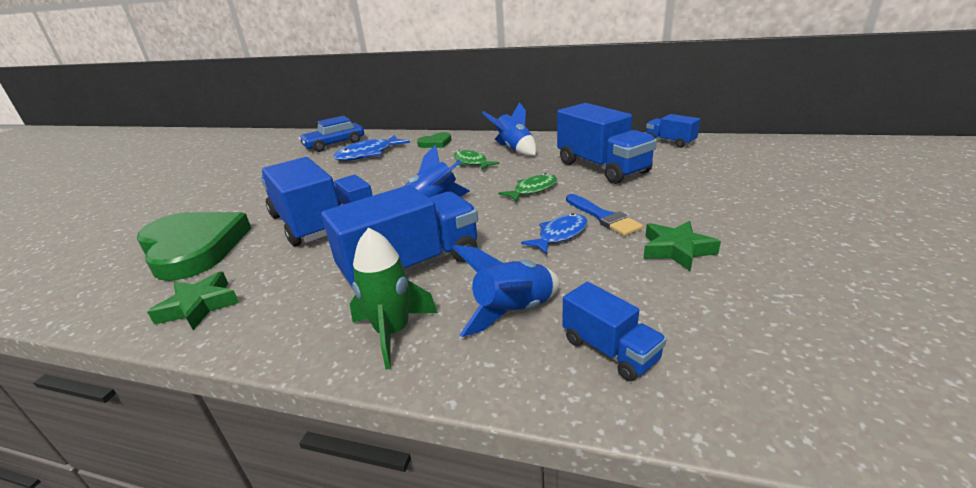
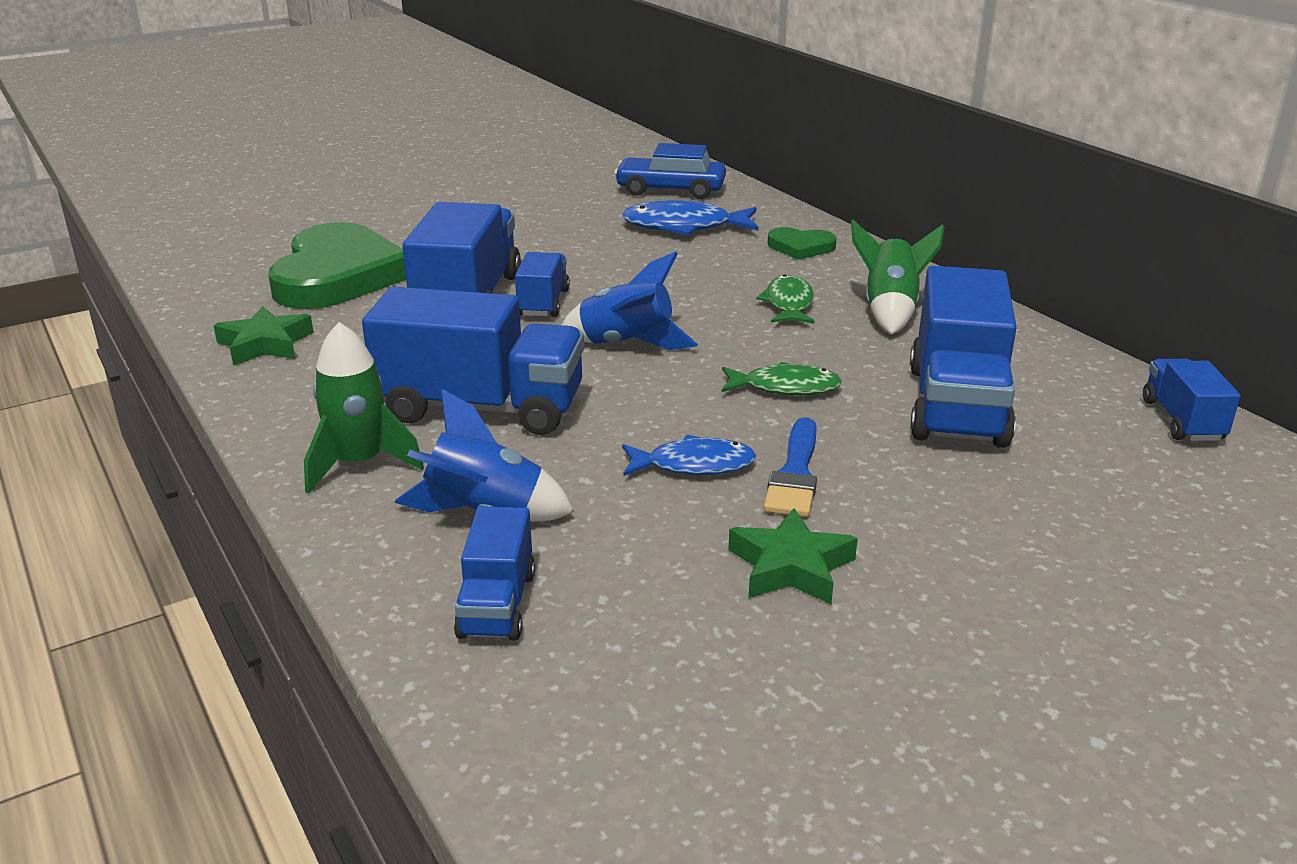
camera: 40 degrees right, 0 degrees up
(514, 149) = (889, 311): blue rocket -> green rocket

